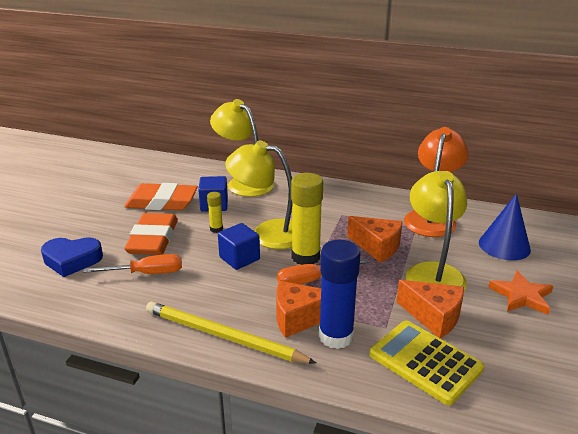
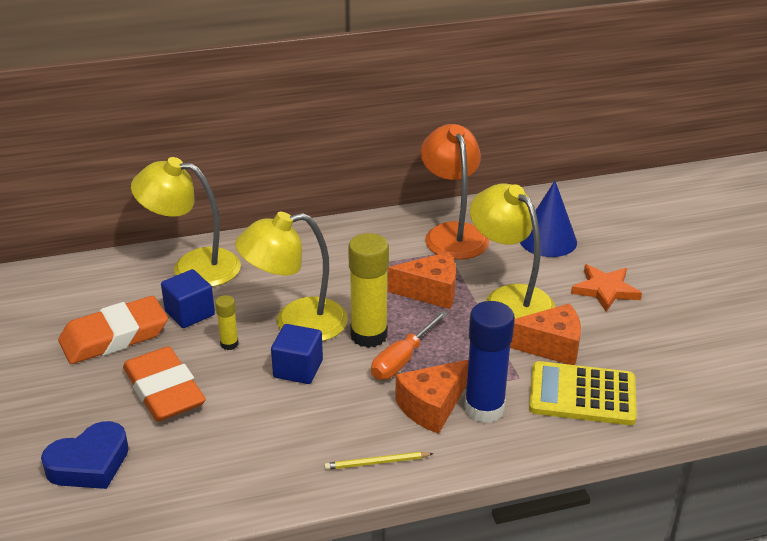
camera: 35 degrees left, 5 degrees up
(147, 273) = (209, 435): orange screwdriver -> none
(223, 336) = (376, 463): yellow pencil -> yellow pencil, size x0.47

